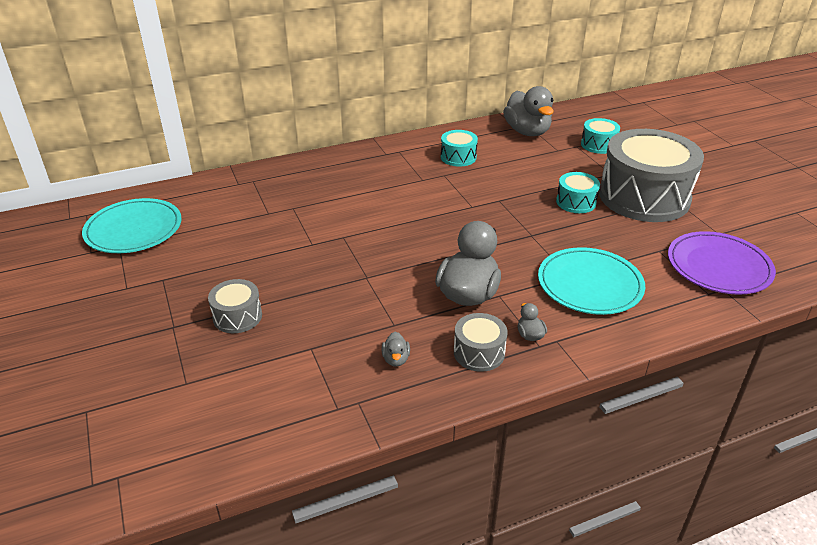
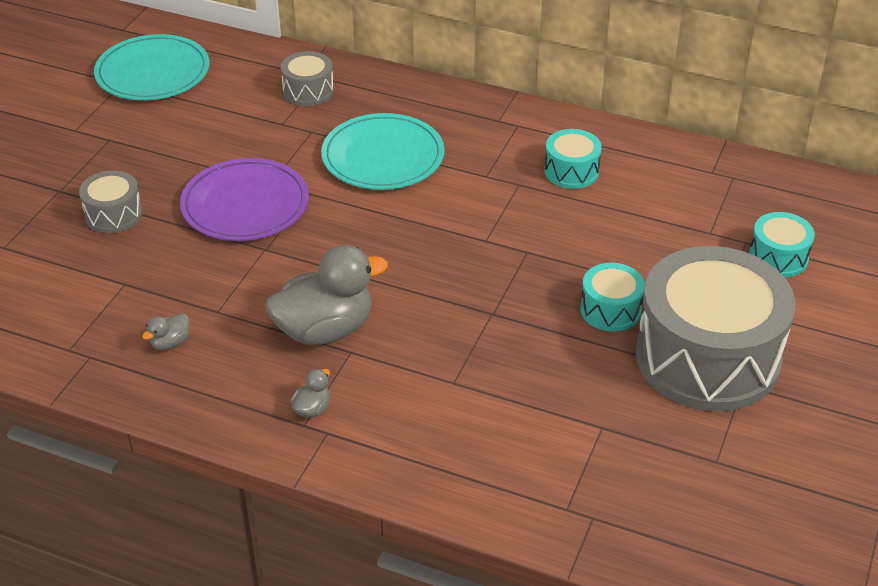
camera: 45 degrees right, 5 degrees up
(479, 352) = (243, 390): grey drum -> grey drum (308, 91)
(527, 132) = (715, 186): grey duck -> none
(589, 284) = (457, 406): turquoise plate -> turquoise plate (383, 156)
(718, 266) = (637, 493): purple plate -> purple plate (245, 205)

